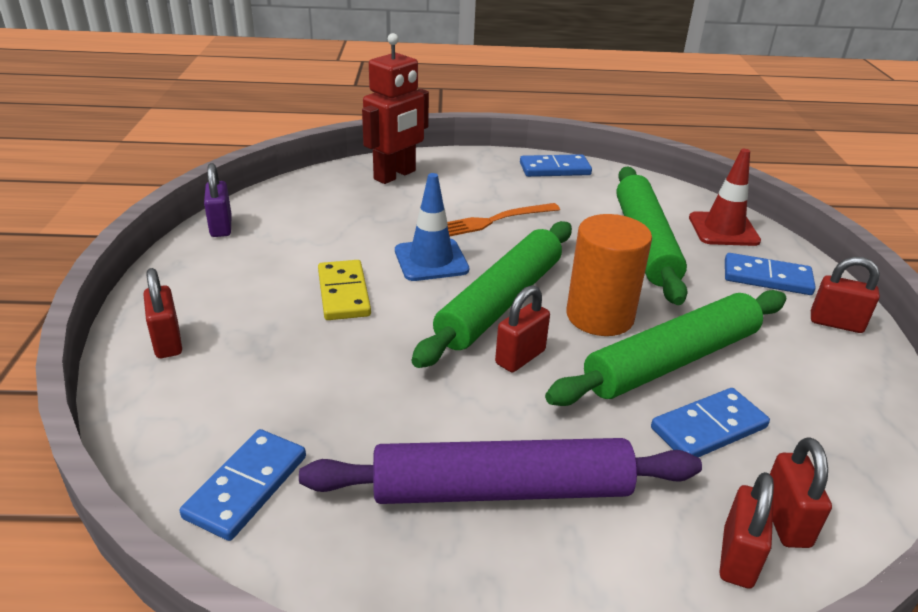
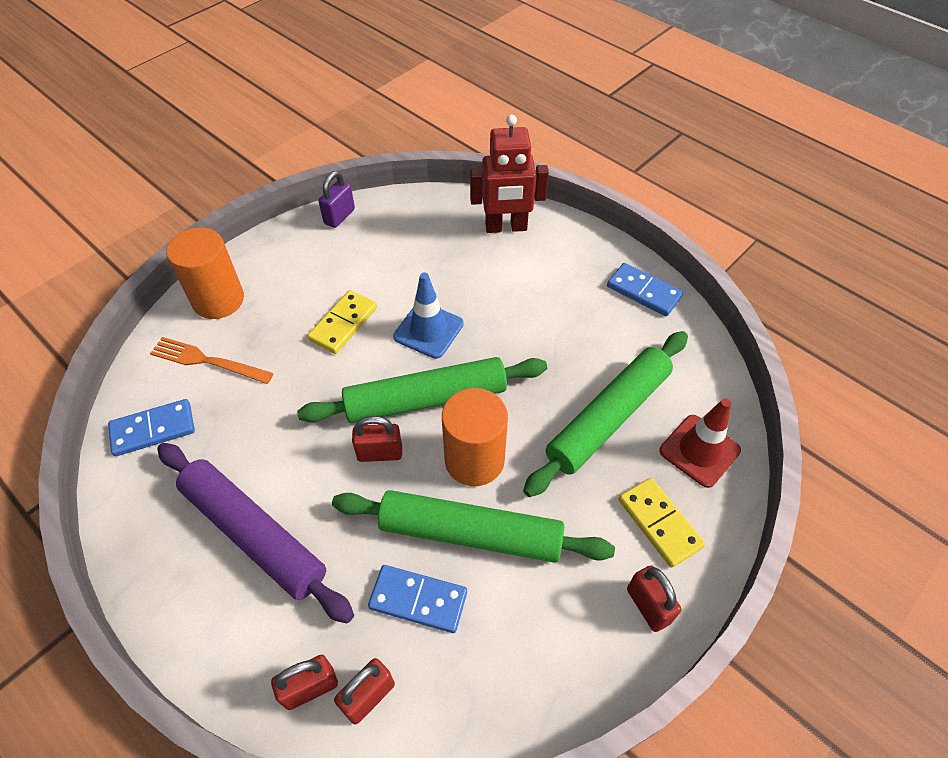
camera: 45 degrees right, 20 degrees up
(167, 342) = (218, 300): red padlock -> orange cylinder
(493, 221) = (518, 319): orange fork -> orange fork (207, 361)
(767, 278) = (659, 523): blue domino -> yellow domino

